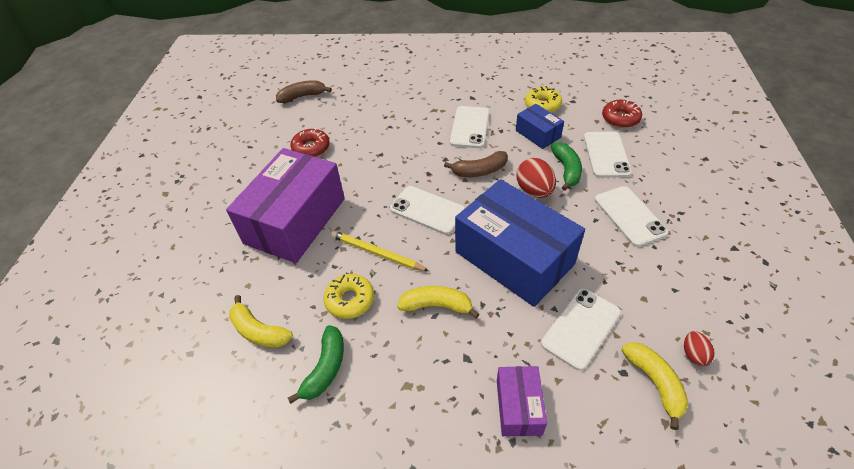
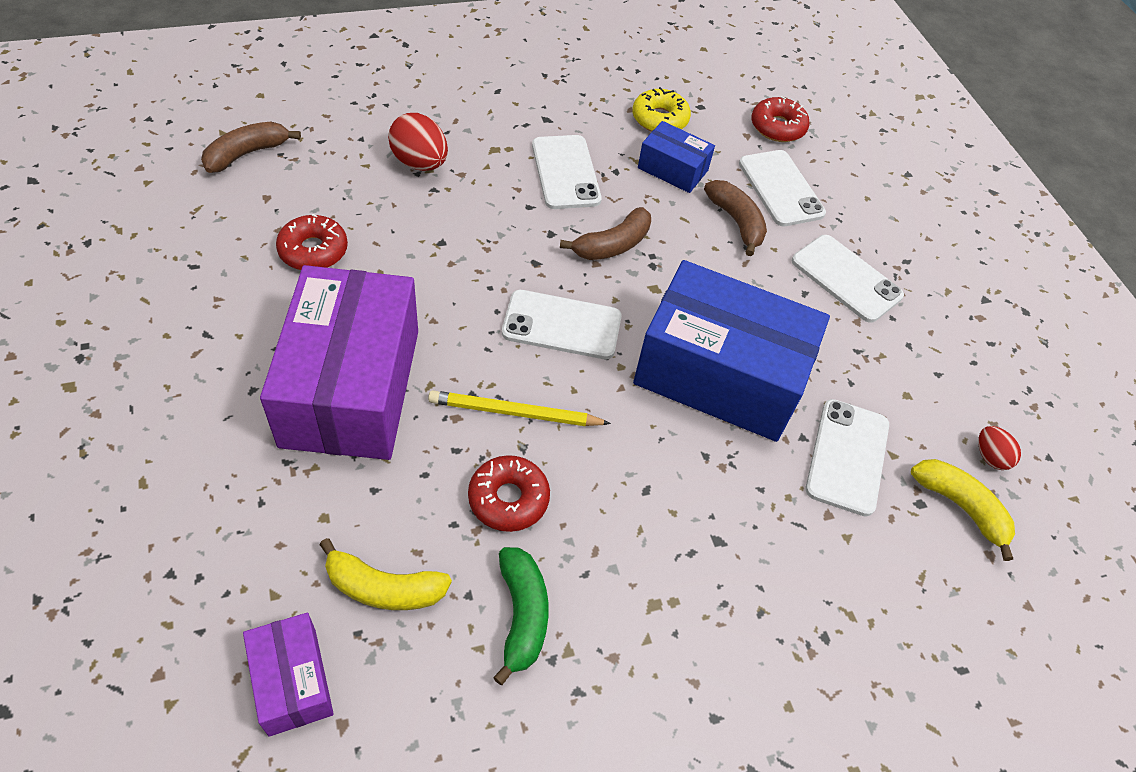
camera: 30 degrees left, 5 degrees up
(350, 300) = (508, 499): yellow donut -> red donut
(437, 306) = (643, 474): yellow banana -> none
(518, 407) = (814, 588): purple box -> purple box (292, 681)
(534, 191) = (705, 263): red egg -> red egg (420, 163)
(566, 170) = (736, 222): green banana -> brown banana

